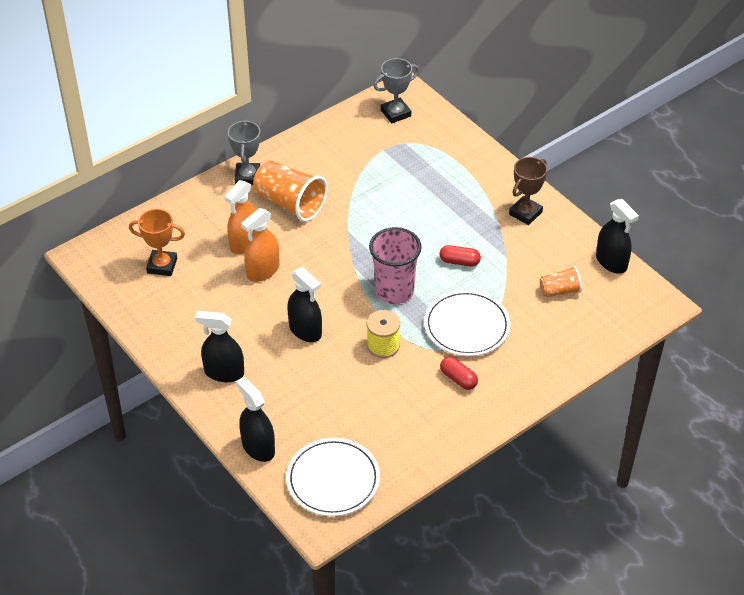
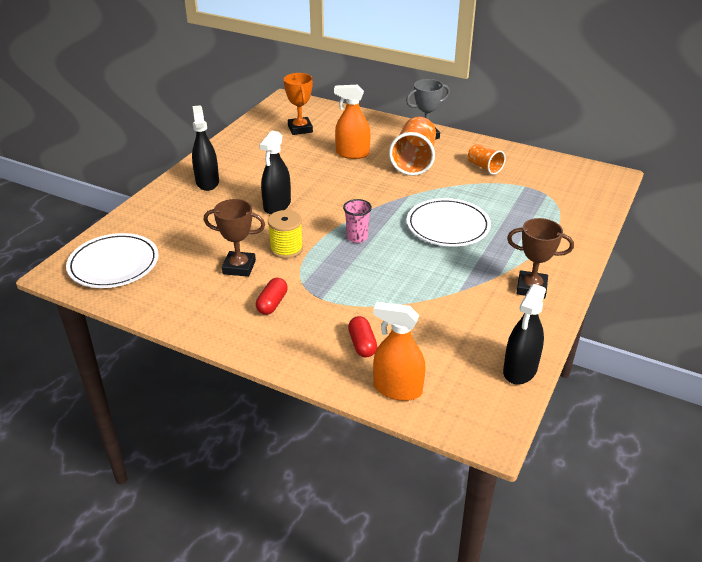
camera: 65 degrees right, 10 degrees down
(258, 447) = (135, 218): black spray bottle -> none
(263, 271) = (329, 169): orange spray bottle -> orange spray bottle (397, 389)
(392, 387) = (239, 267): none -> brown trophy
(394, 291) = (357, 237): pink cup -> pink cup, size x0.54
(395, 113) = (577, 180): grey trophy -> none
(459, 262) = (425, 264): red capsule -> red capsule (362, 344)
(466, 326) = (344, 291): white plate -> white plate (448, 226)
(559, 291) = (442, 341): orange cup -> orange cup (484, 167)

